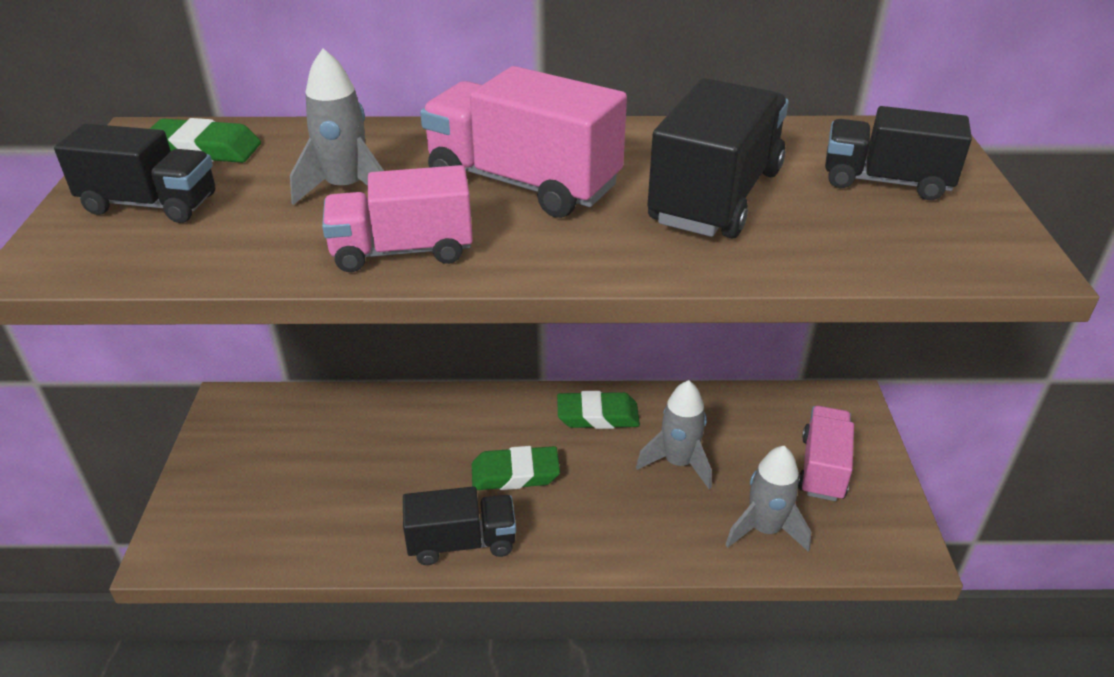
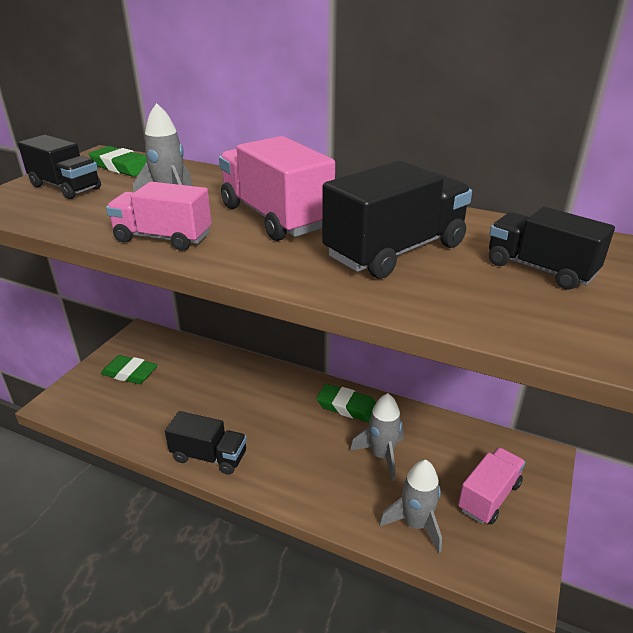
camera: 25 degrees right, 5 degrees down
(515, 474) = (270, 426): green eraser -> green eraser (130, 373)

